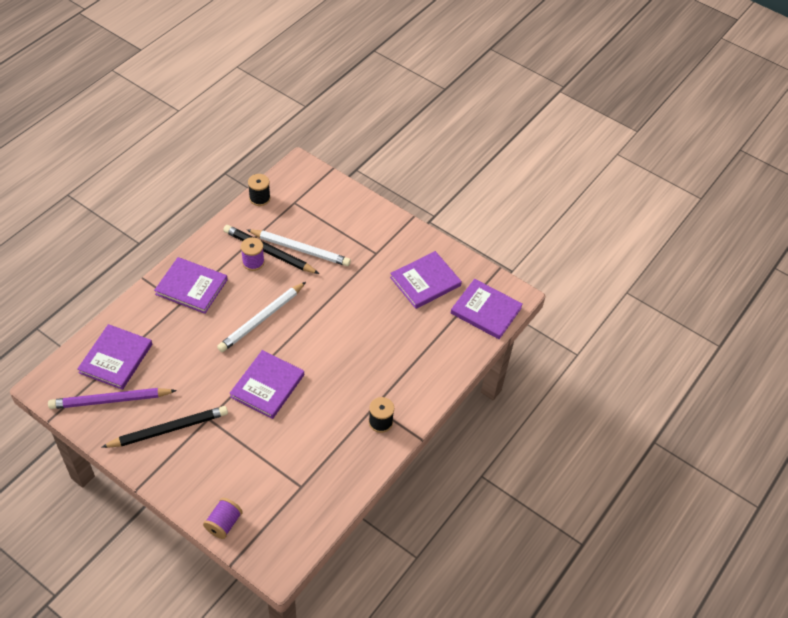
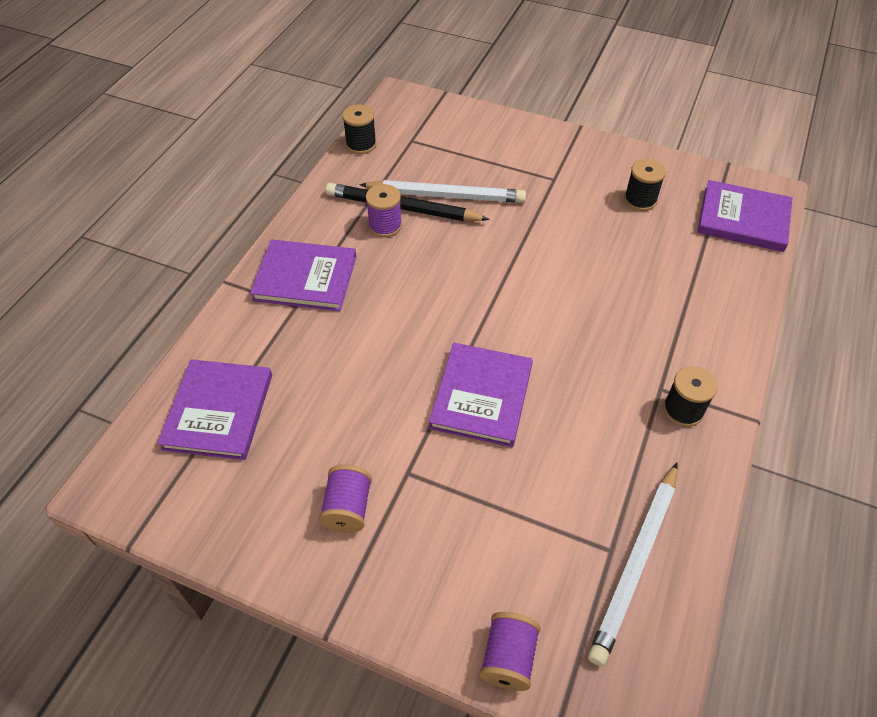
camera: 10 degrees left, 0 degrees up
(110, 400) = (229, 483): purple pencil -> none
(169, 429) = (347, 508): black pencil -> purple spool
(261, 319) = (429, 300): white pencil -> white pencil (634, 563)
(425, 281) = (640, 200): purple book -> black spool

